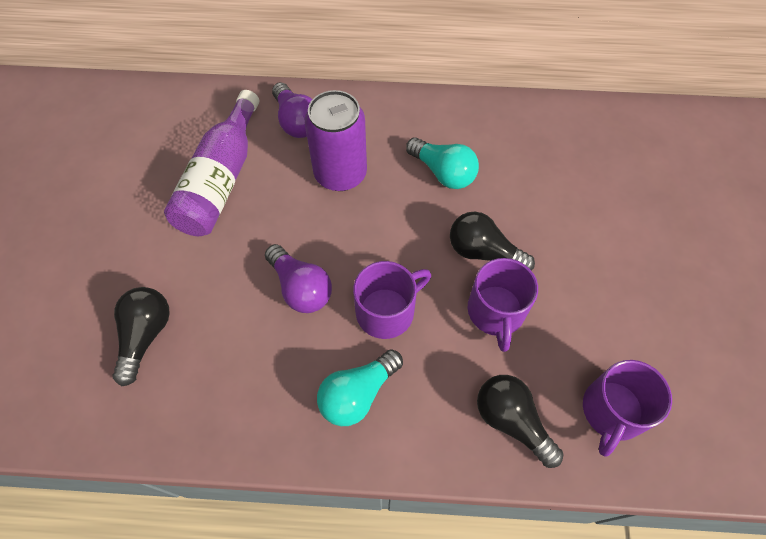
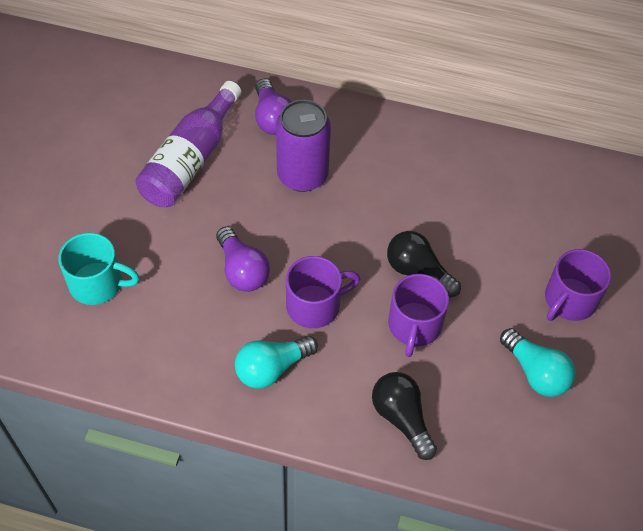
camera: 10 degrees right, 5 degrees down
(145, 336) = (98, 283): black light bulb -> turquoise mug
(443, 172) = (400, 192): turquoise light bulb -> turquoise light bulb (535, 372)
(612, 411) = (494, 429): purple mug -> purple mug (569, 300)

